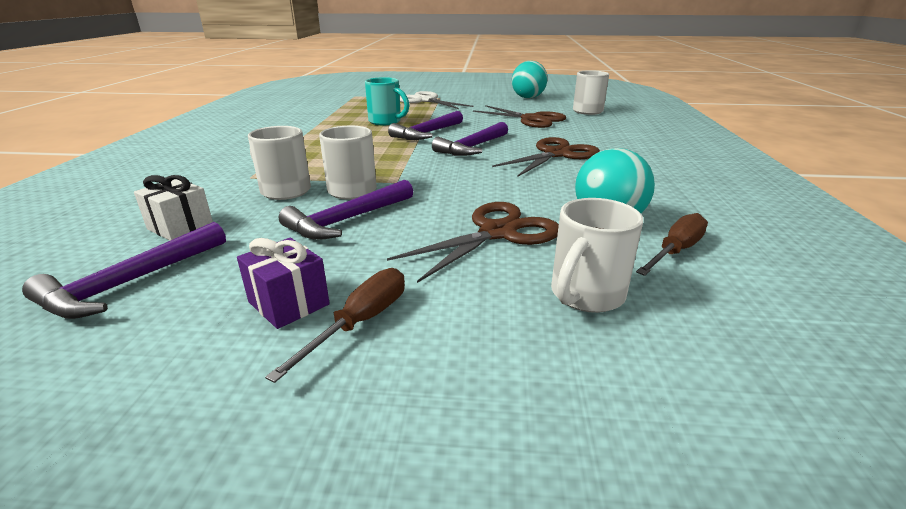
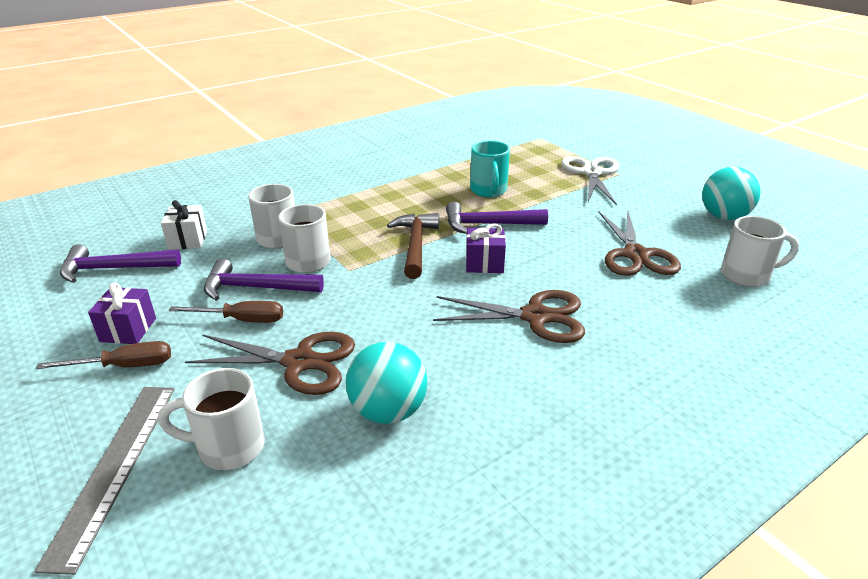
camera: 50 degrees right, 5 degrees up
(408, 155) = (415, 245): none -> brown hammer
(472, 147) = (484, 263): purple hammer -> purple gift
(552, 373) = (115, 468): none -> grey ruler
(675, 251) = (357, 475): brown screwdriver -> brown screwdriver (242, 320)

